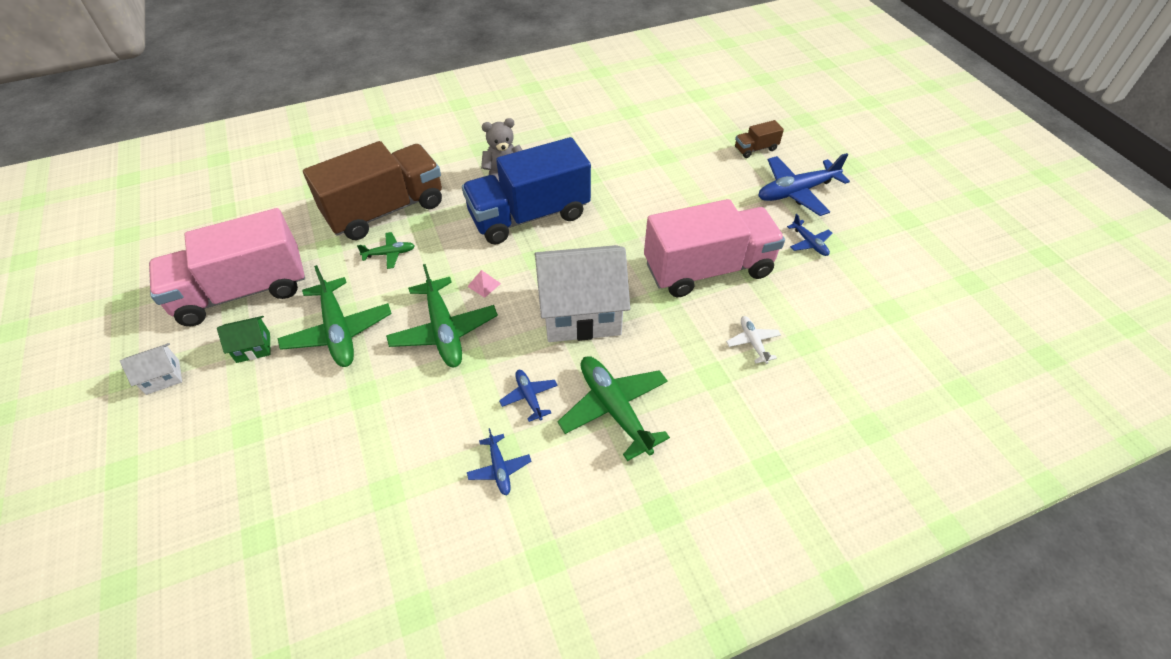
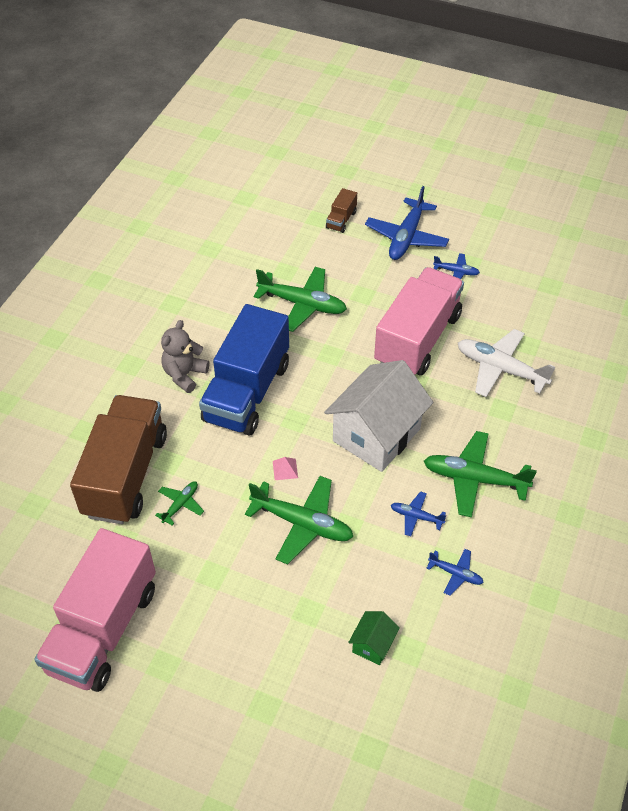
camera: 45 degrees left, 0 degrees up
(163, 377) = (140, 737): white house -> none
(253, 347) = (179, 656): green house -> green house (373, 645)
(338, 331) = (227, 589): green plane -> green plane (303, 304)
(752, 342) = (500, 369): white plane -> white plane, size x1.97

